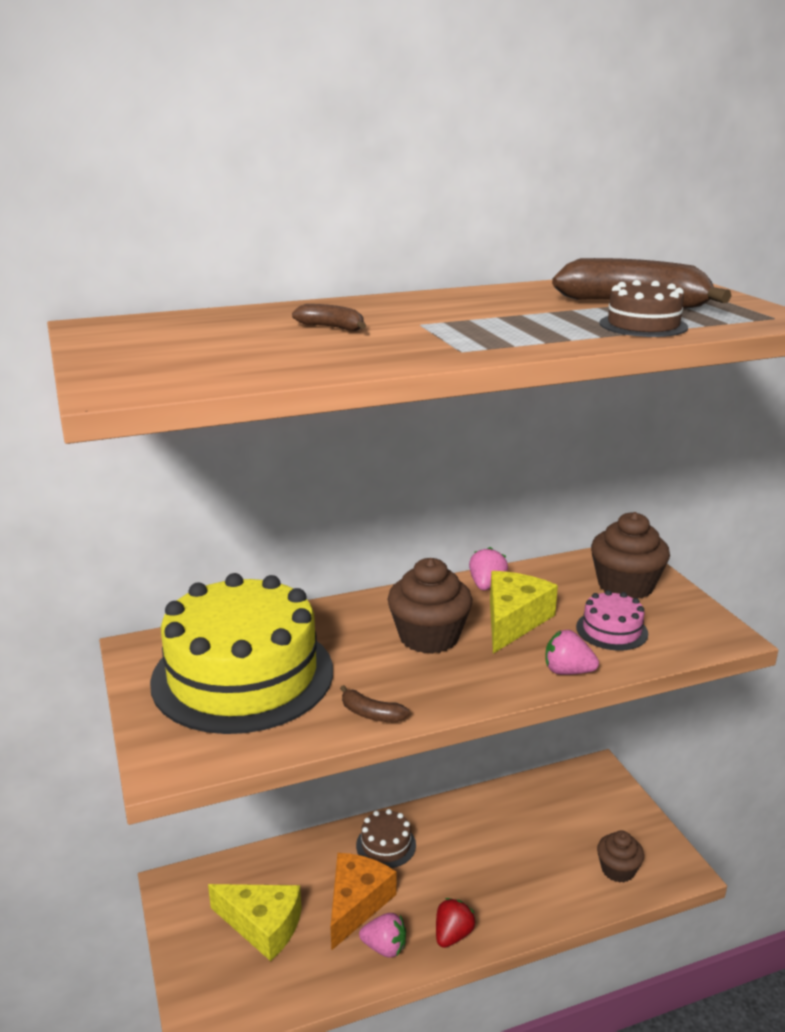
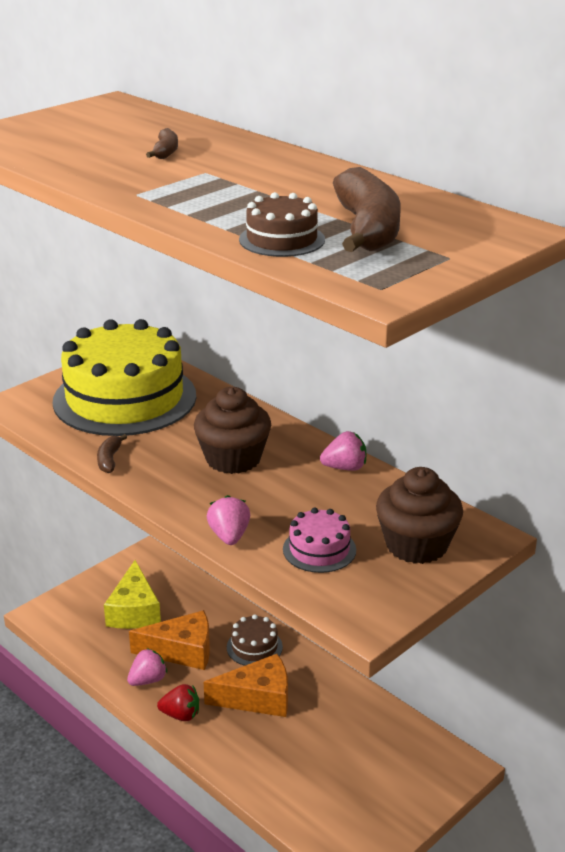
camera: 65 degrees right, 5 degrees up
(384, 947) = (148, 680): pink strawberry -> pink strawberry turned 120 degrees counterclockwise
(459, 866) = (258, 698): none -> orange cheese
(513, 621) = (292, 494): yellow cheese -> none
(618, 870) = (322, 809): brown cupcake -> none

